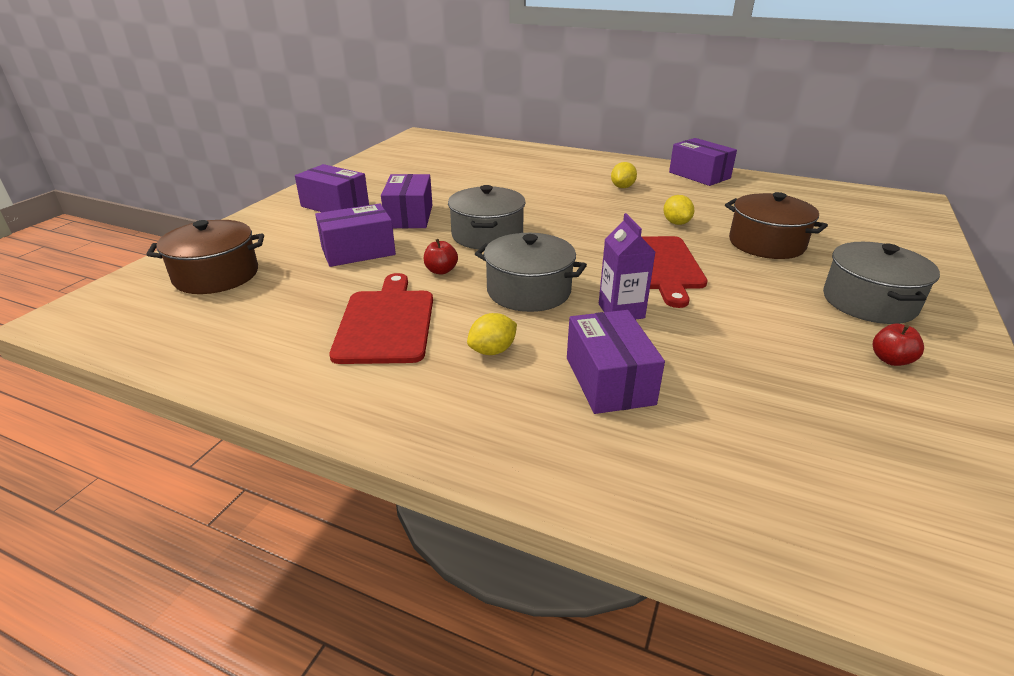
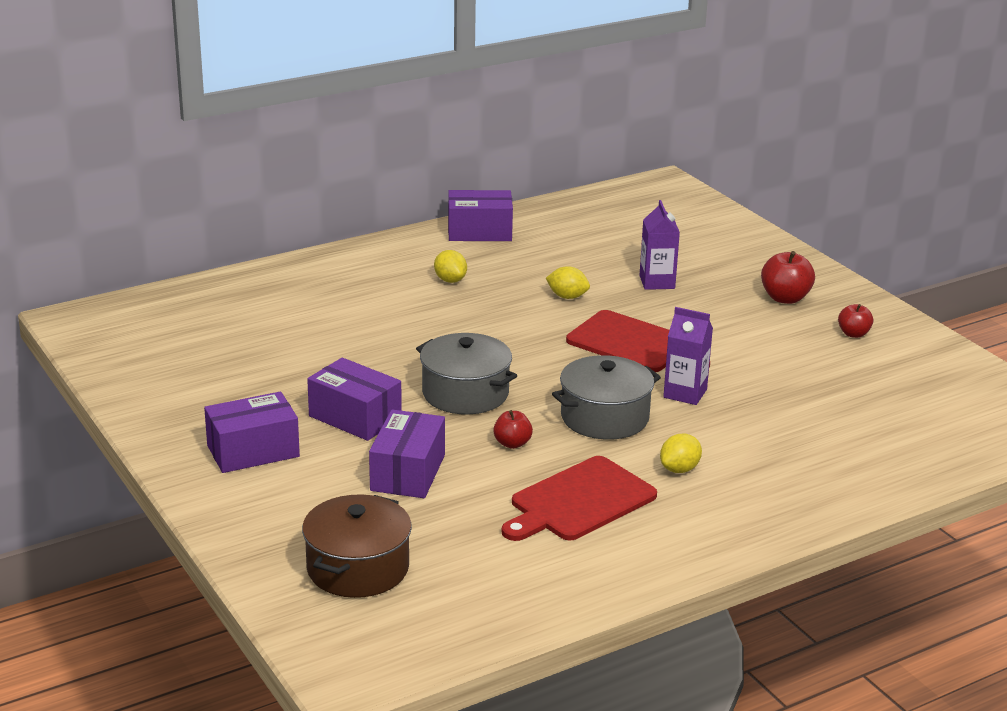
camera: 55 degrees left, 5 degrees down
(386, 323) = (579, 501): red cutting board -> red cutting board turned 75 degrees counterclockwise
(492, 351) = (679, 469): yellow lemon -> yellow lemon turned 45 degrees clockwise
(609, 380) = (768, 440): purple box -> none
(766, 243) = (657, 282): brown pot -> purple carton
(869, 302) = (785, 298): grey pot -> red apple

